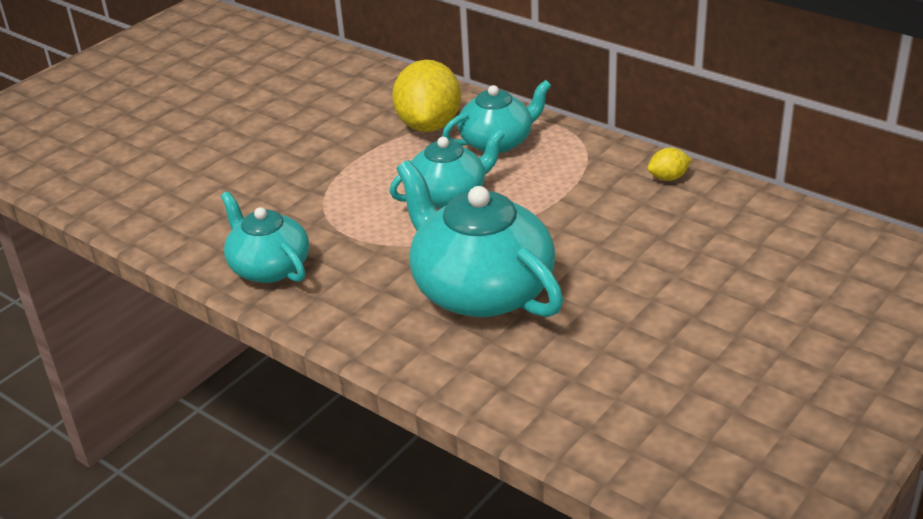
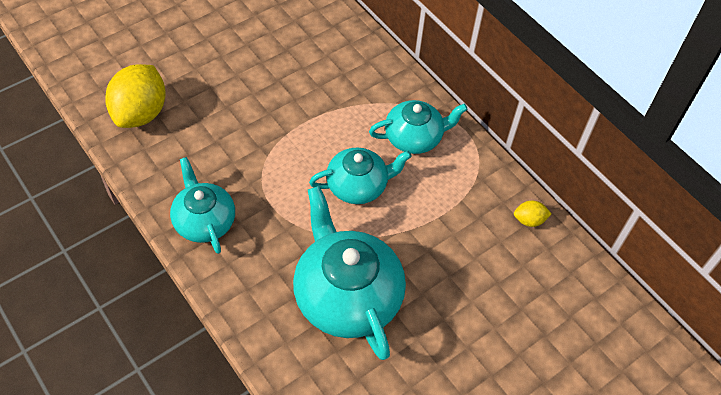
camera: 10 degrees right, 20 degrees up
(429, 125) = (369, 102): yellow lemon -> yellow lemon (141, 113)

